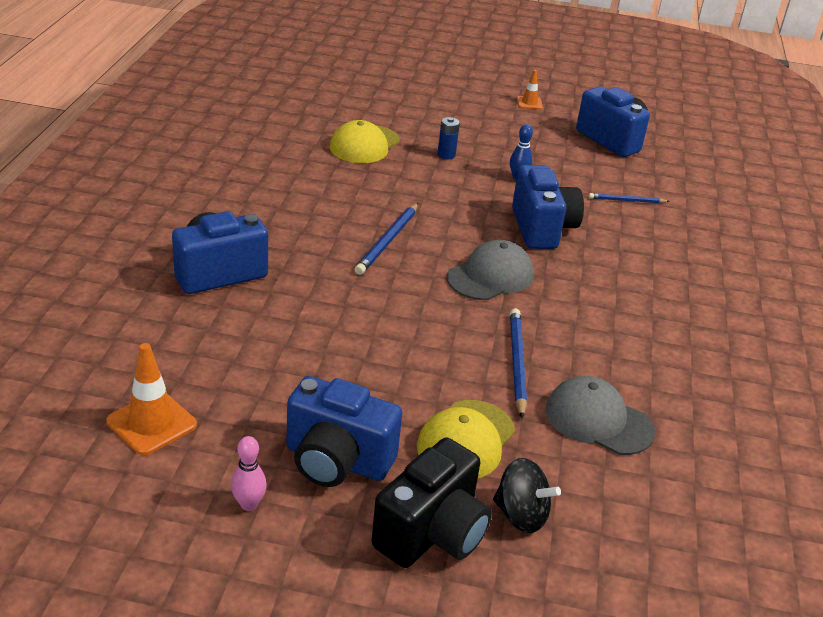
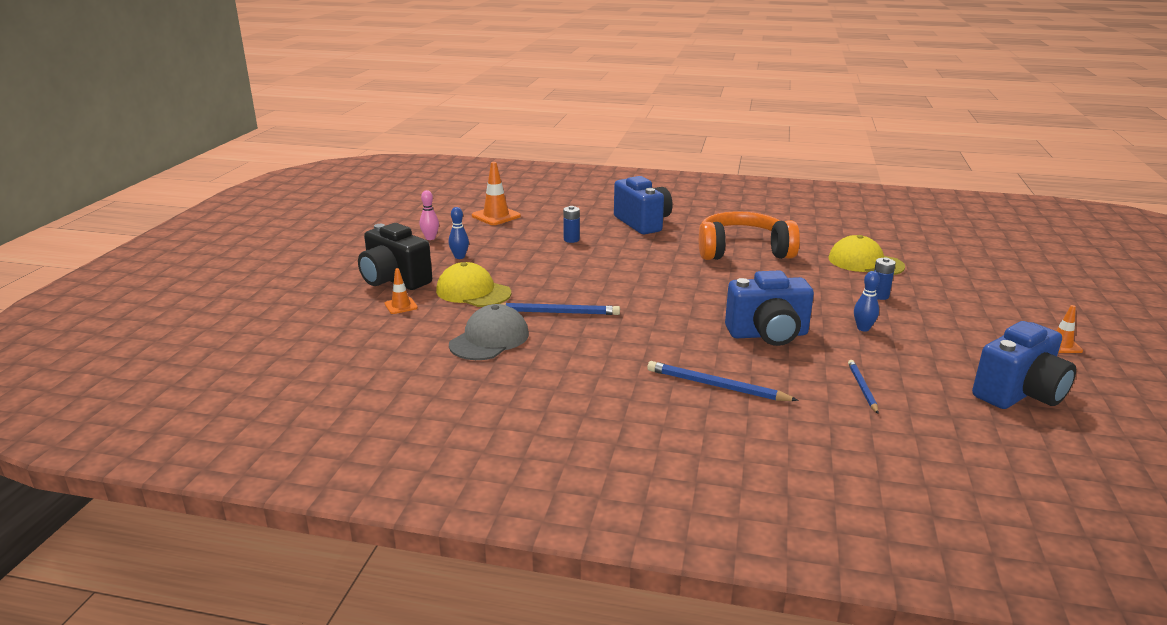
camera: 95 degrees right, 10 degrees down
(275, 342) = (571, 240): none -> blue battery
(327, 210) = (742, 251): none -> orange headphones
(337, 461) = (459, 257): blue camera -> blue bowling pin
(388, 241) = (708, 271): blue pencil -> blue pencil (716, 386)
(490, 276) = (674, 307): grey cap -> none
(521, 515) = (401, 306): black spinning top -> orange traffic cone

